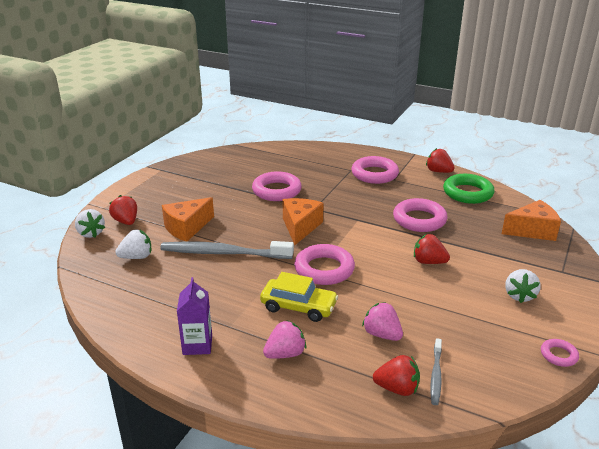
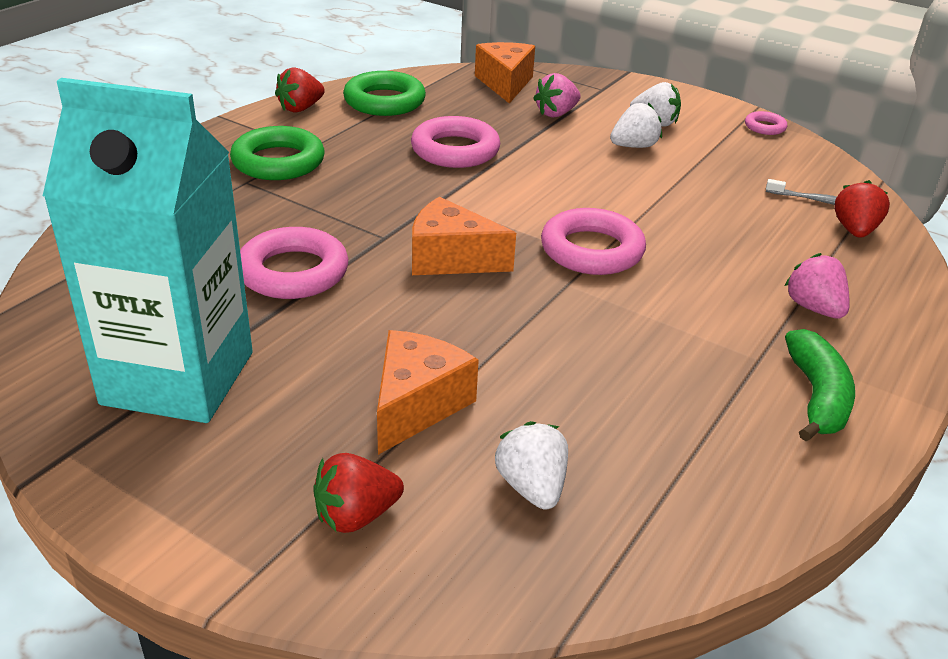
camera: 85 degrees left, 5 degrees up
(91, 233) = (401, 589): white strawberry -> white strawberry (634, 146)
(187, 228) = (416, 405): orange cheese -> orange cheese turned 120 degrees counterclockwise
(197, 345) = (816, 396): purple carton -> green banana
(201, 179) = (178, 378): none -> turquoise carton
(223, 253) = (530, 355): grey toothbrush -> none
(298, 306) = (697, 285): yellow car -> none
(374, 174) = (278, 162): pink ring -> green ring
(382, 334) = (751, 225): pink strawberry -> pink strawberry (556, 113)
(428, 262) = (576, 164): red strawberry -> none

